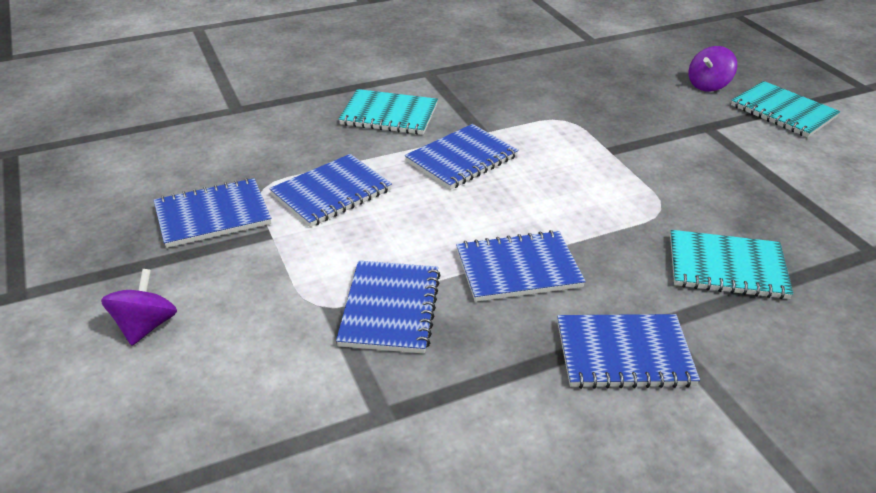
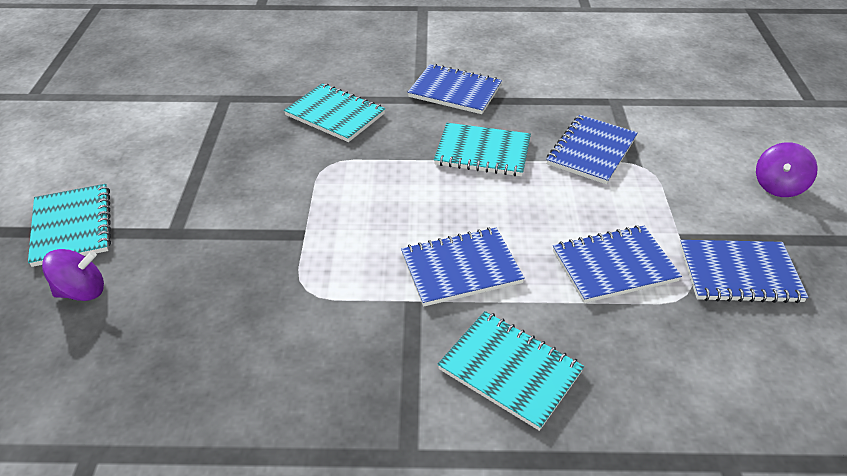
camera: 155 degrees left, 5 degrees up
(518, 269) = (482, 152): blue notebook -> turquoise notebook

